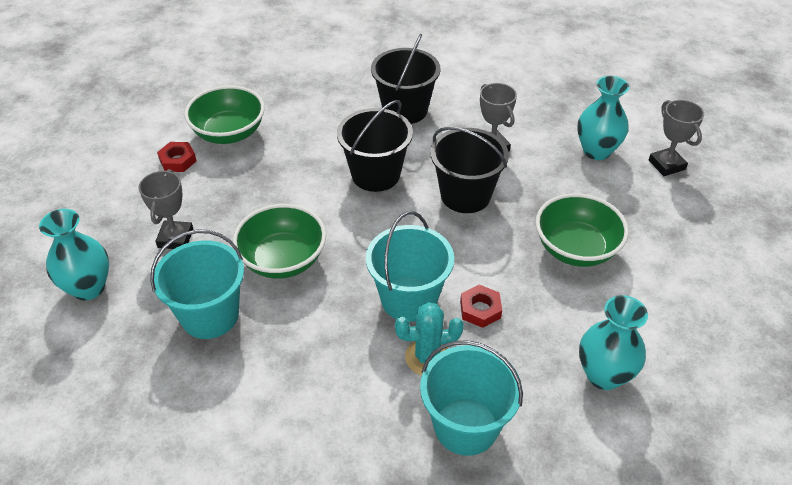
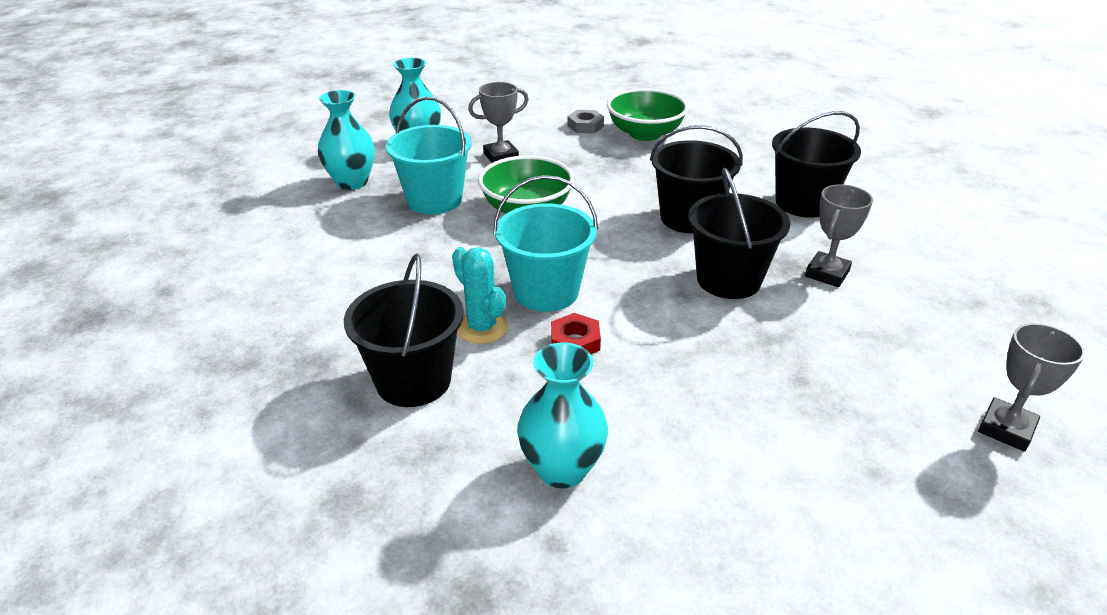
camera: 60 degrees right, 10 degrees down
(178, 160) = (585, 126): red nut -> grey nut
(465, 426) = (413, 381): turquoise bucket -> black bucket
(576, 249) = (742, 386): green bowl -> none
(596, 151) = (937, 355): turquoise vase -> turquoise vase (352, 182)

